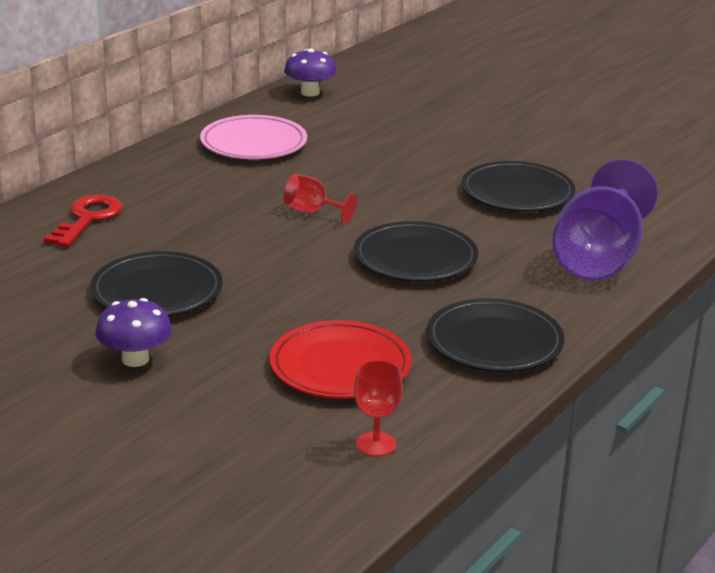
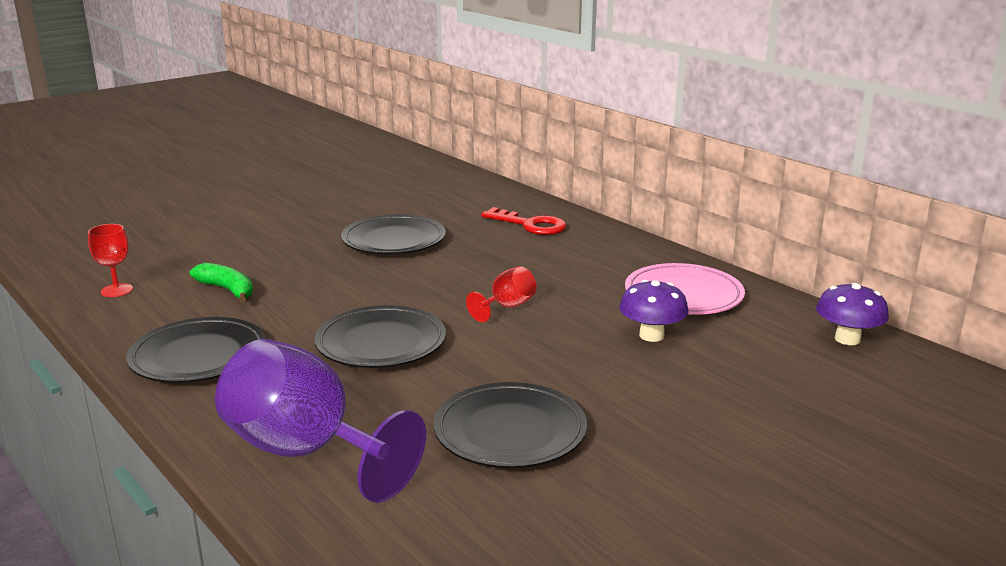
camera: 105 degrees right, 5 degrees down
(135, 359) = (303, 230): purple mushroom -> purple mushroom (651, 335)
(340, 366) = (227, 290): red plate -> green banana

